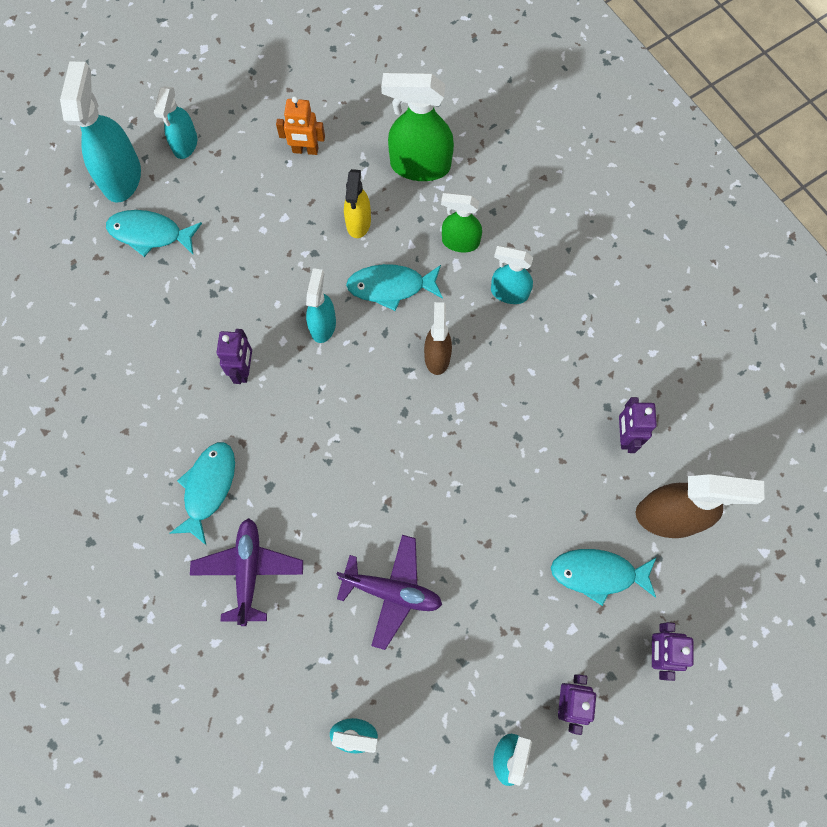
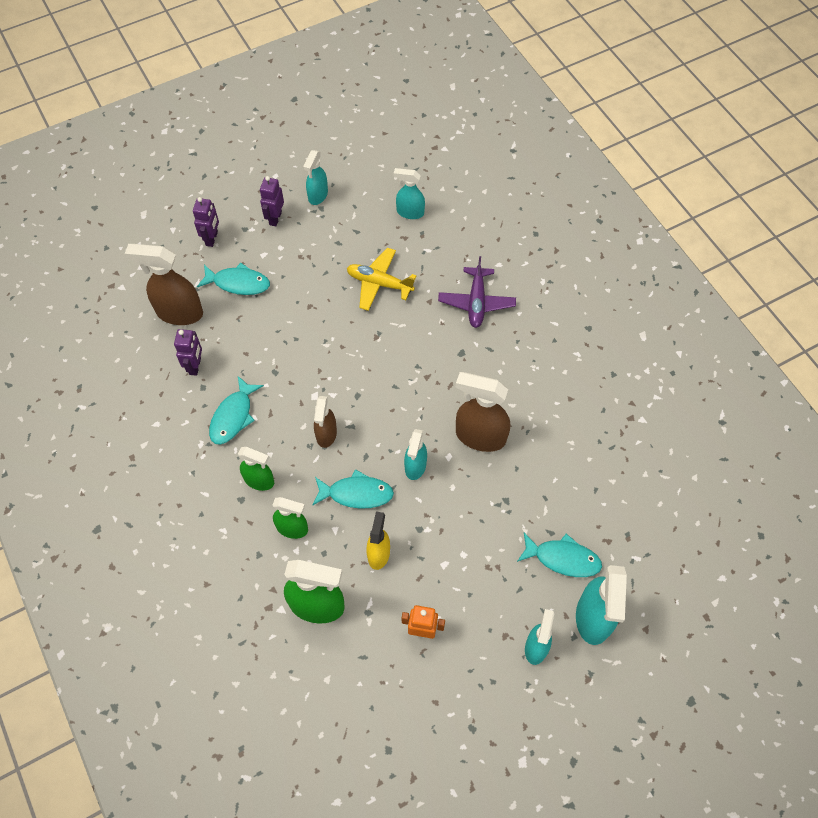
camera: 175 degrees left, 10 degrees down
(208, 488) = (505, 355): turquoise fish -> turquoise fish (233, 416)
(244, 369) = (480, 436): purple robot -> brown spray bottle
(392, 591) = (379, 283): purple plane -> yellow plane
(509, 292) = (259, 480): turquoise spray bottle -> green spray bottle

